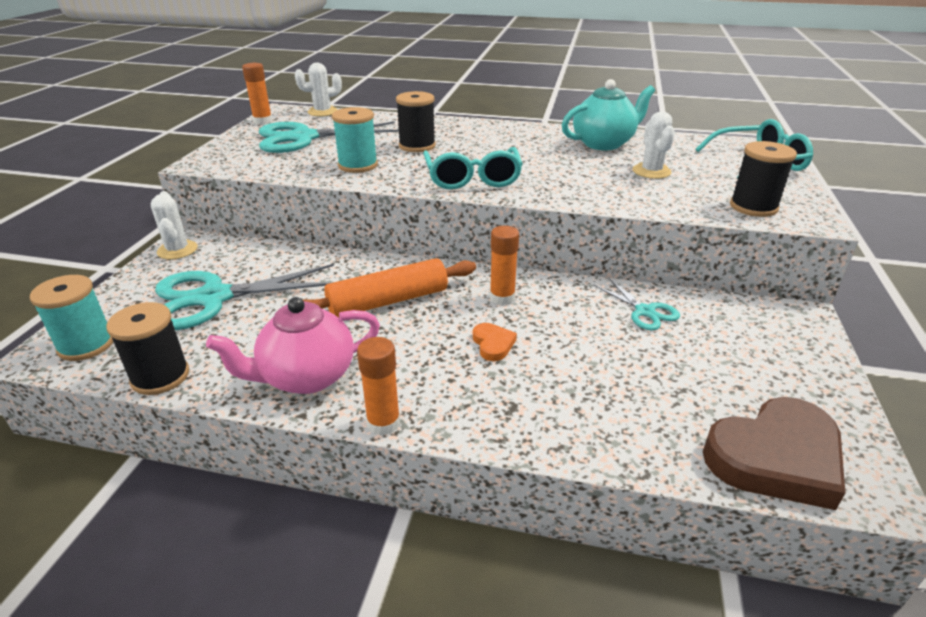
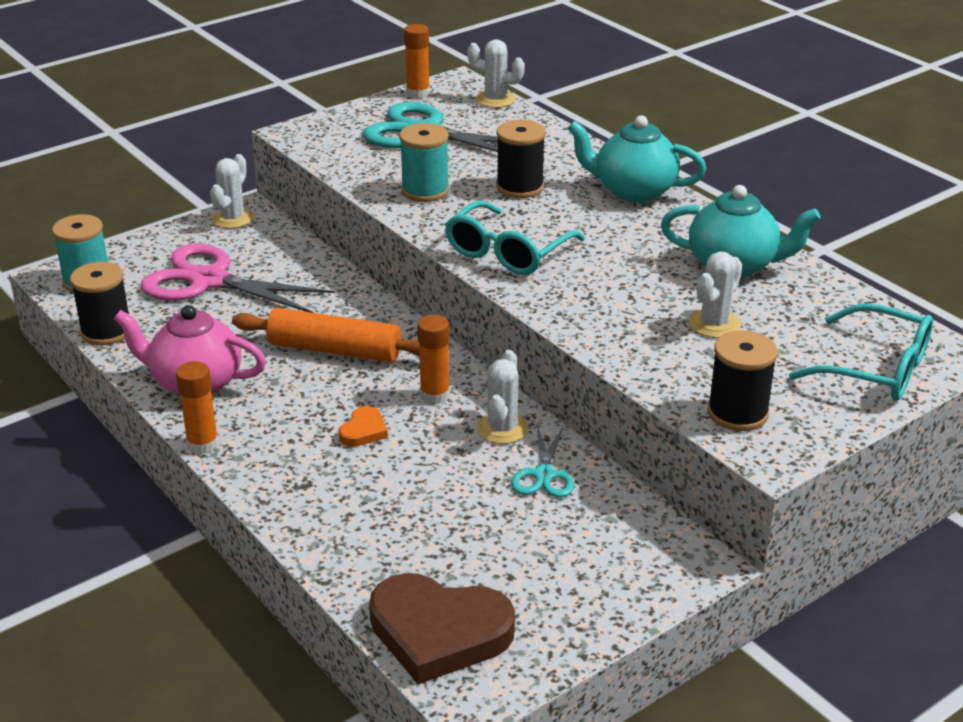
camera: 40 degrees right, 0 degrees up
(213, 298) = (209, 280): turquoise scissors -> pink scissors
(486, 129) = (633, 191): none -> turquoise teapot
(575, 297) = (502, 428): none -> white cactus

